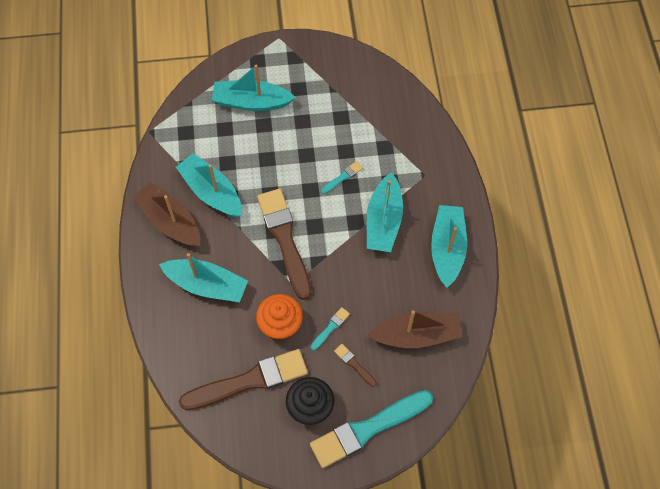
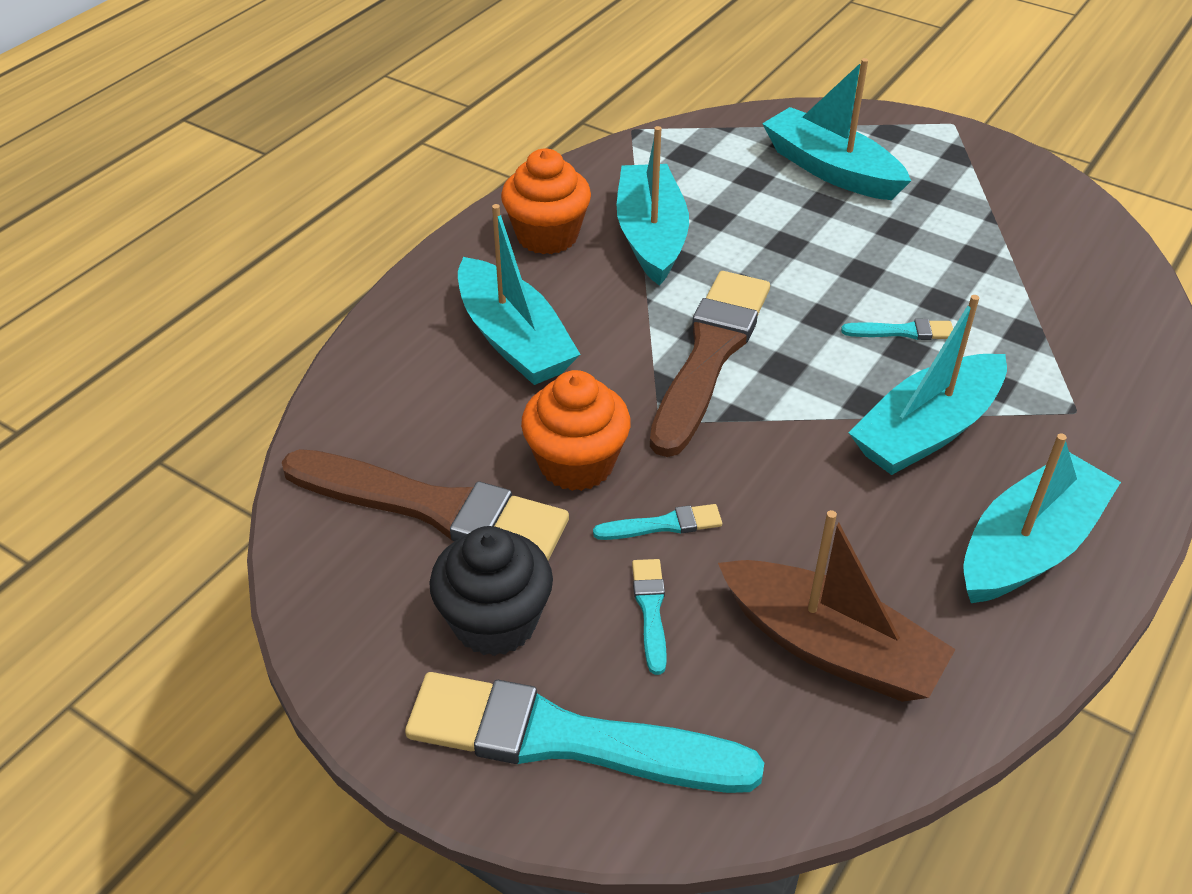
camera: 40 degrees right, 20 degrees down
(170, 221) = (547, 236): brown boat -> orange cupcake
(354, 364) = (650, 610): brown brush -> turquoise brush

